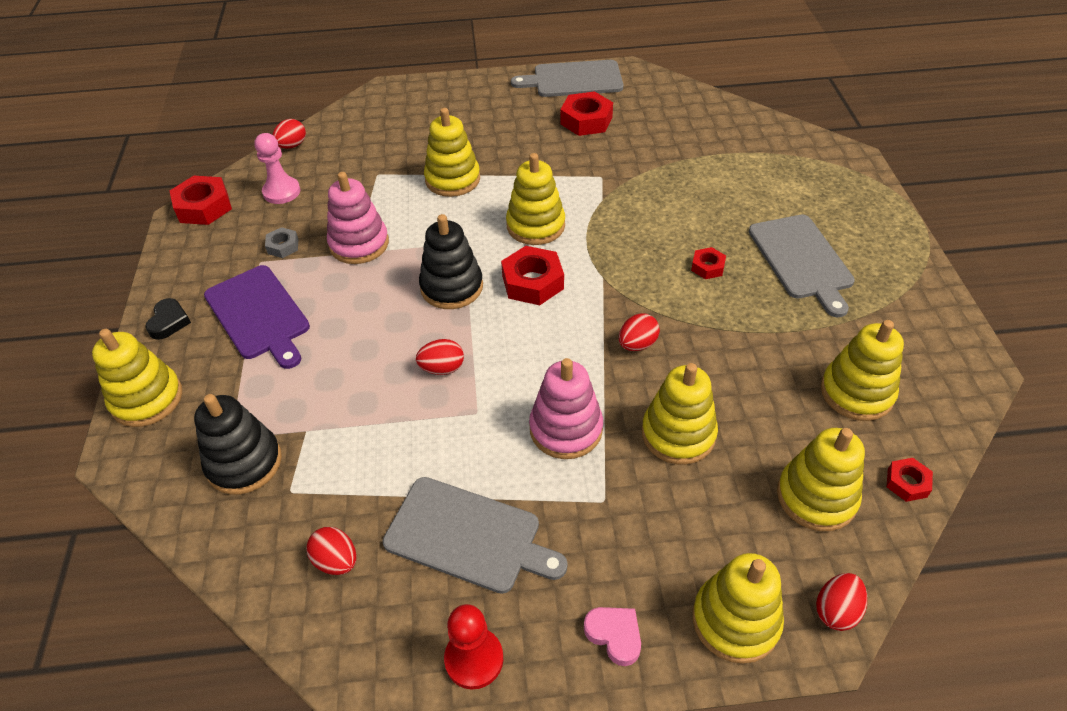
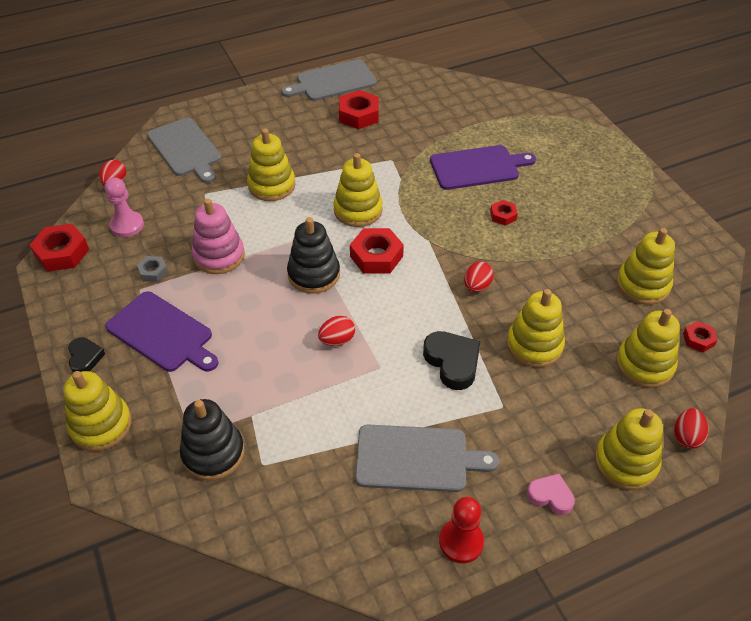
camera: 20 degrees left, 0 degrees up
(336, 561) = (326, 505): red egg -> none
(566, 429) = (452, 362): pink stacking toy -> black heart
(701, 204) = (477, 167): none -> purple cutting board
(801, 260) = (568, 196): grey cutting board -> grey cutting board (185, 149)

